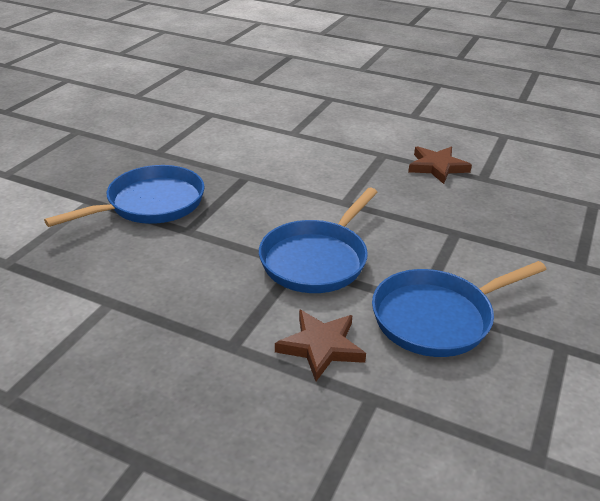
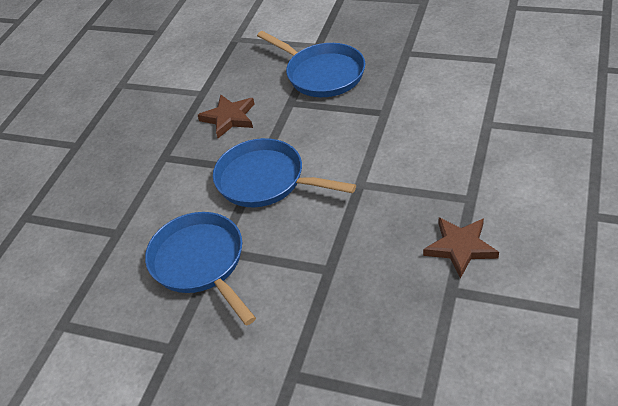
camera: 90 degrees right, 10 degrees up
(321, 346) = (164, 200): brown star -> brown star (229, 118)

